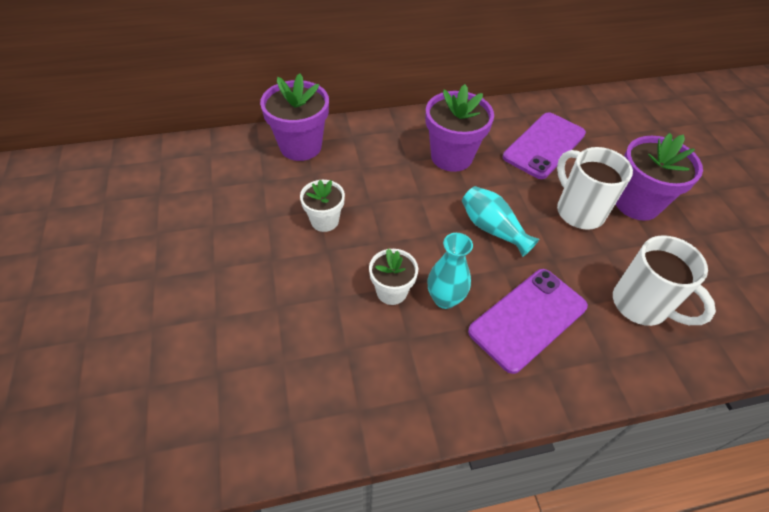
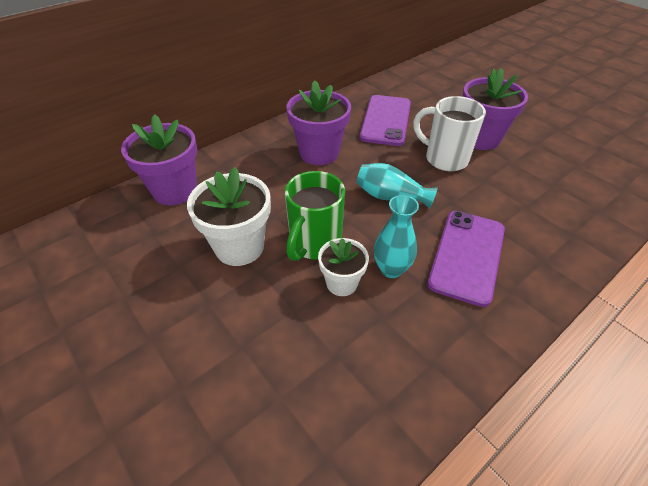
camera: 25 degrees left, 5 degrees down
(324, 221) = (239, 247): white flower pot -> white flower pot, size x1.67
(390, 245) = (314, 244): none -> green mug
(641, 305) = (537, 209): white mug -> none

